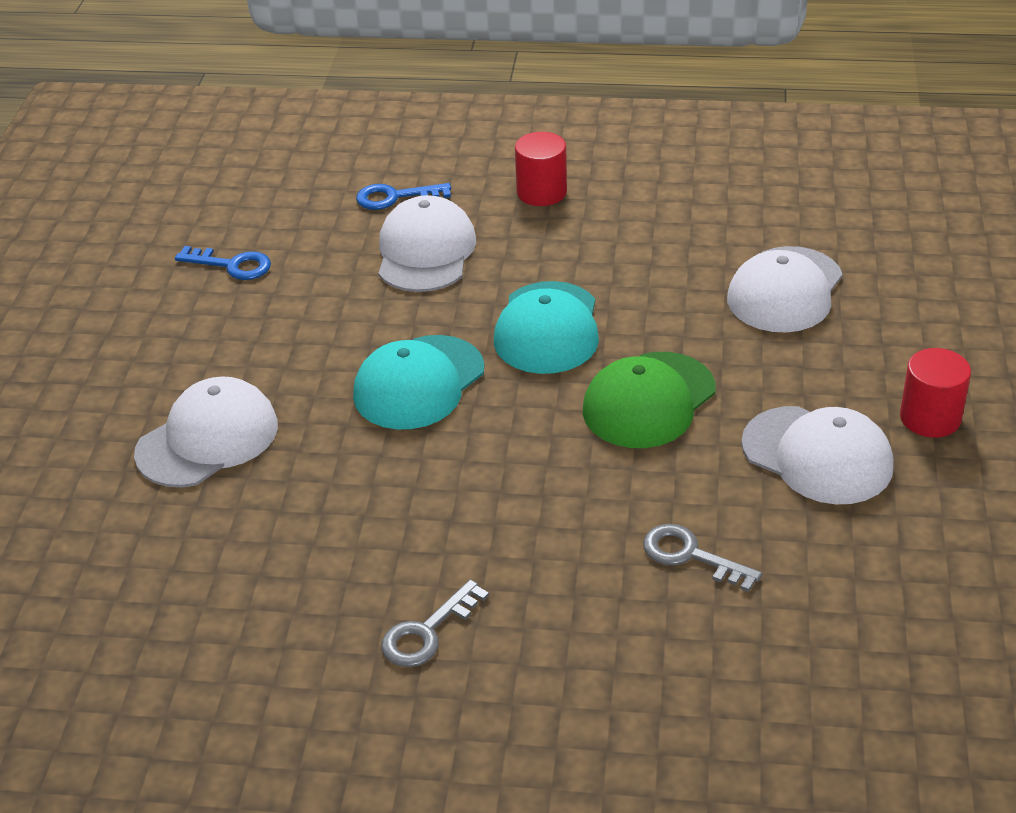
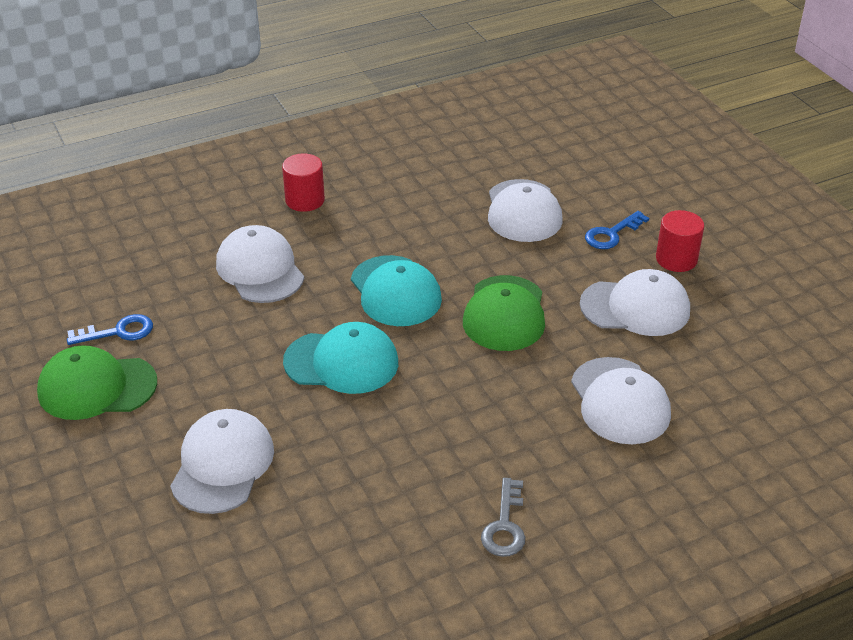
camera: 35 degrees left, 0 degrees up
(164, 313) = (97, 387): none -> green cap
(395, 197) = (200, 239): blue key -> blue key (611, 234)
(419, 383) = (341, 362): turquoise cap -> turquoise cap turned 90 degrees counterclockwise
(690, 556) = (619, 401): grey key -> white cap

